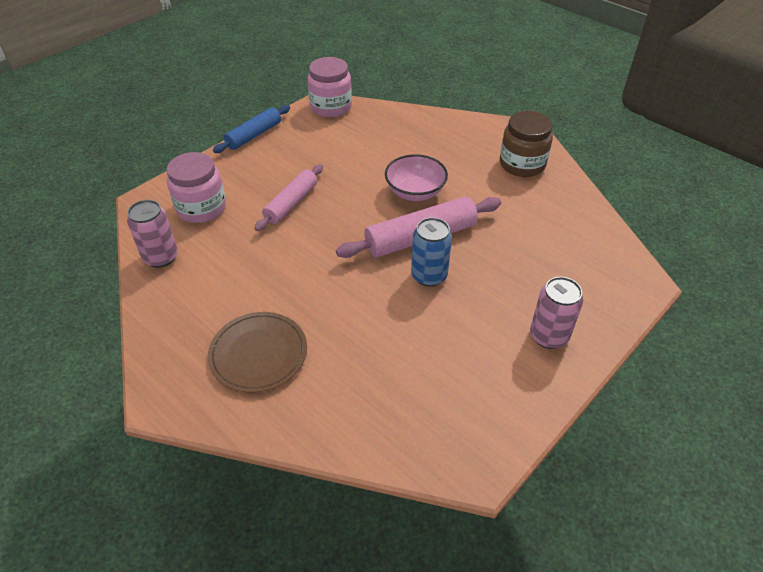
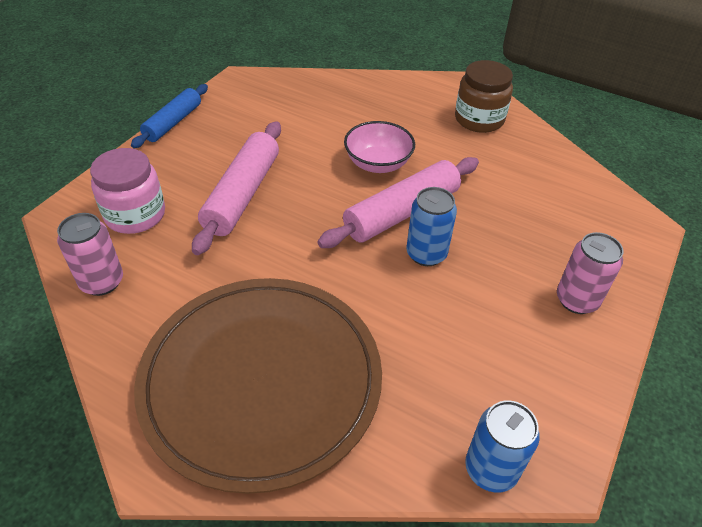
camera: 15 degrees left, 0 degrees up
(258, 354) = (261, 380): brown plate -> brown plate, size x2.00
(291, 203) = (242, 194): pink rolling pin -> pink rolling pin, size x1.52
(331, 107) = (252, 81): pink jar -> none
(418, 457) = (491, 469): none -> blue can

